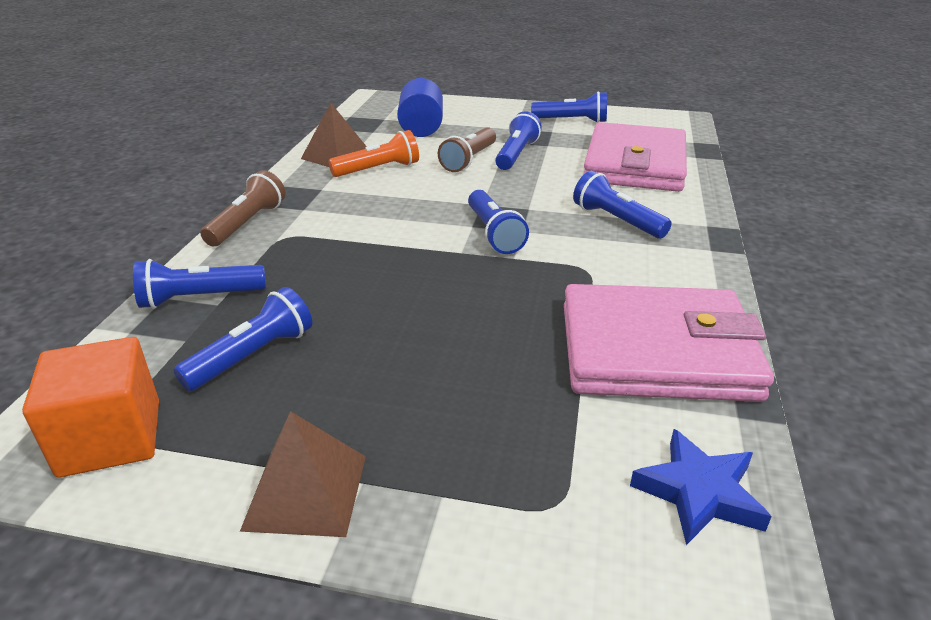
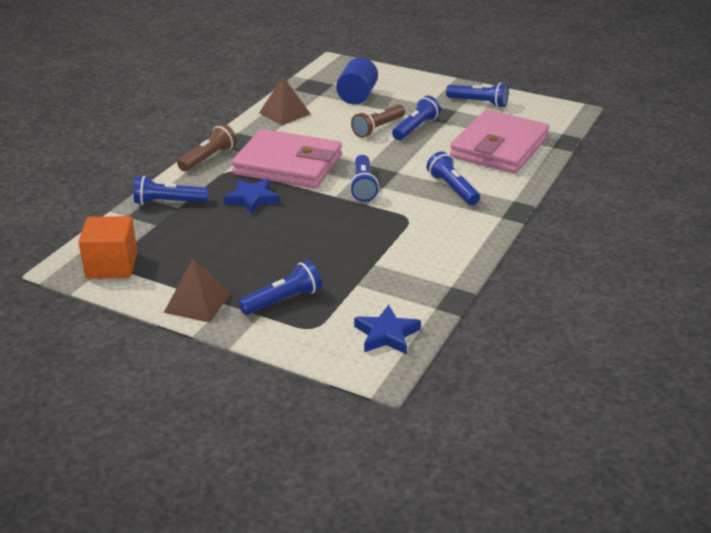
camera: 15 degrees right, 0 degrees up
(253, 356) = (190, 238): blue flashlight -> blue flashlight (283, 300)
(336, 274) = (252, 199): none -> blue star
(378, 169) = (309, 128): orange flashlight -> none
(656, 351) = (416, 270): pink wallet -> pink wallet (288, 165)

